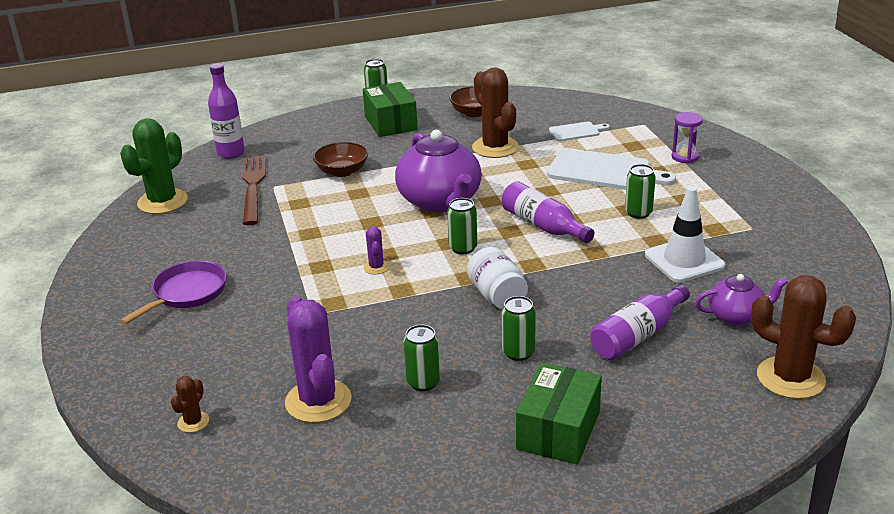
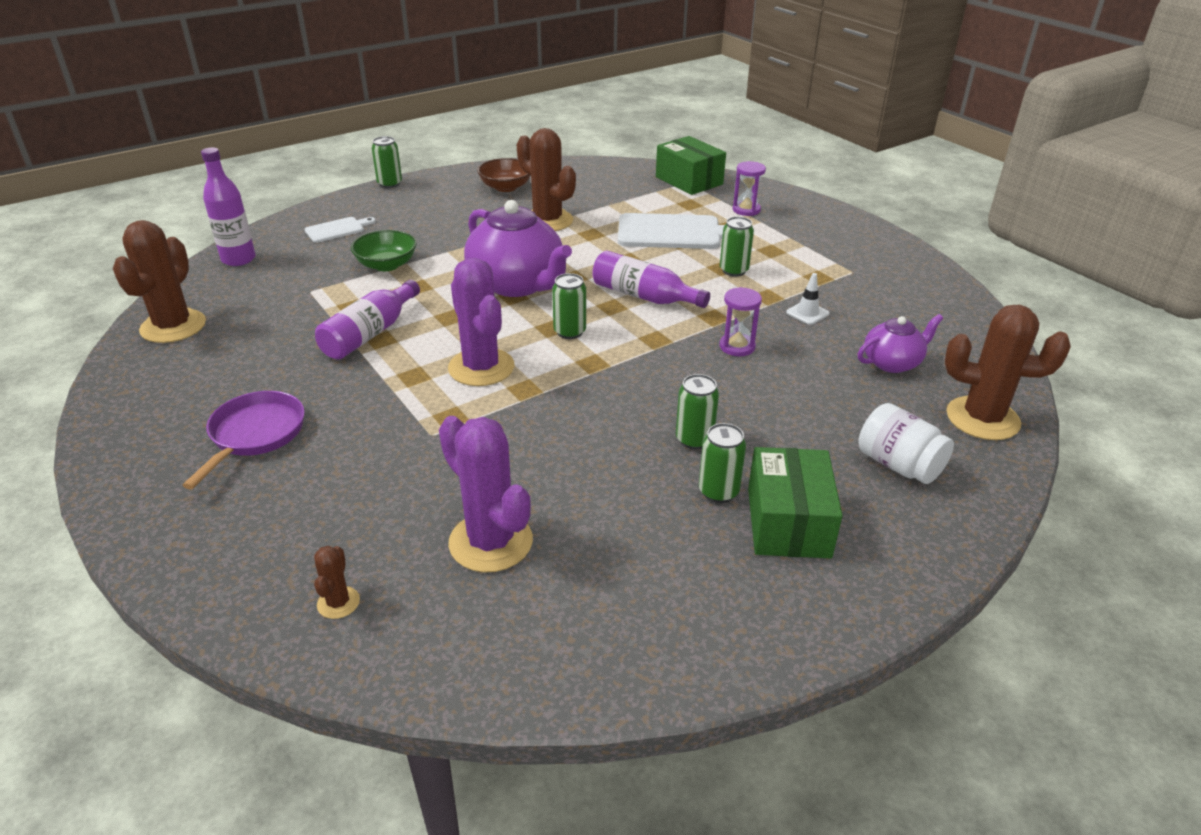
camera: 20 degrees left, 5 degrees up
(162, 202) = (173, 326): green cactus -> brown cactus
(253, 187) = (285, 295): brown fork -> none
(342, 171) = (386, 265): brown bowl -> green bowl
(376, 267) = (481, 367): purple cactus -> purple cactus, size x2.15
(390, 123) = (417, 207): green box -> green box (689, 180)
(423, 382) = (606, 494): green can -> green can (718, 491)
(497, 296) = (636, 379): white jar -> white jar (898, 465)
(576, 131) = (624, 196): white cutting board -> white cutting board (337, 229)
(601, 281) = (737, 346): none -> purple hourglass
(637, 336) = (808, 399): purple bottle -> purple bottle (370, 334)
(684, 260) = (807, 313): white traffic cone -> white traffic cone, size x0.50

